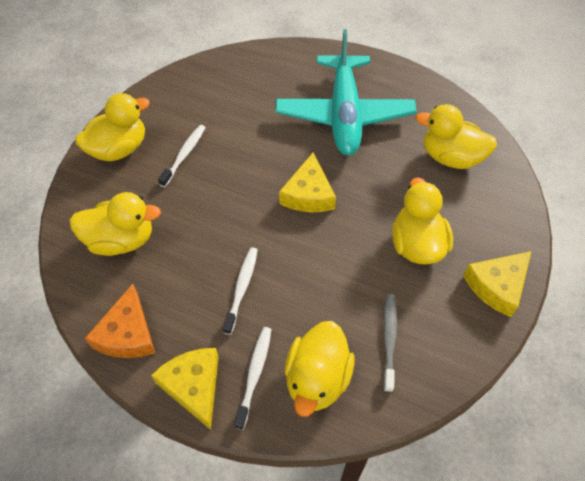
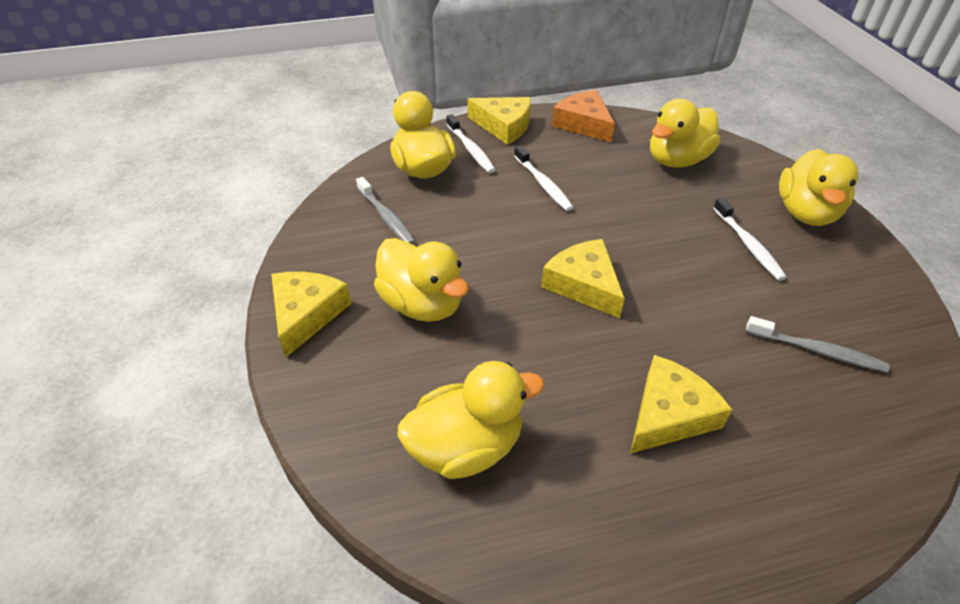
camera: 140 degrees right, 10 degrees down
(241, 95) = (817, 350): none -> grey toothbrush
(344, 114) = (669, 414): turquoise plane -> yellow cheese

